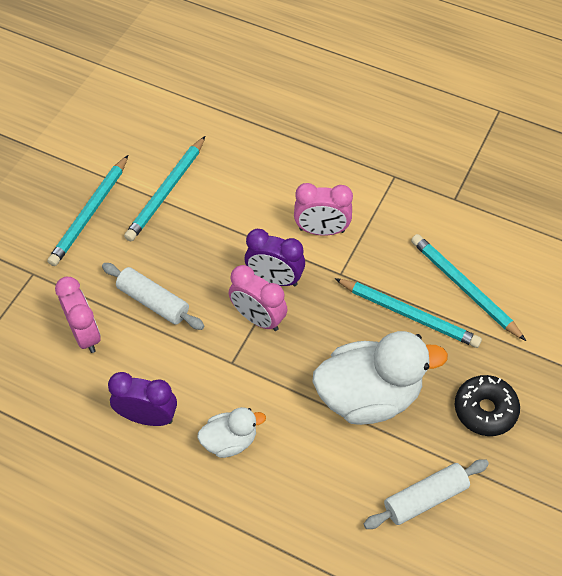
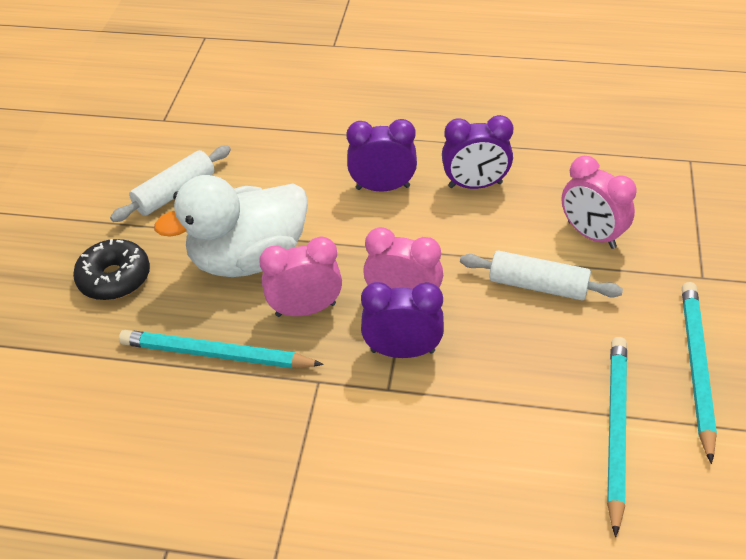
camera: 165 degrees right, 10 degrees down
(230, 441) = (383, 187): white duck -> purple clock
(321, 230) = (363, 435): pink clock -> pink clock (305, 309)
(464, 288) = (144, 408): turquoise pencil -> none

